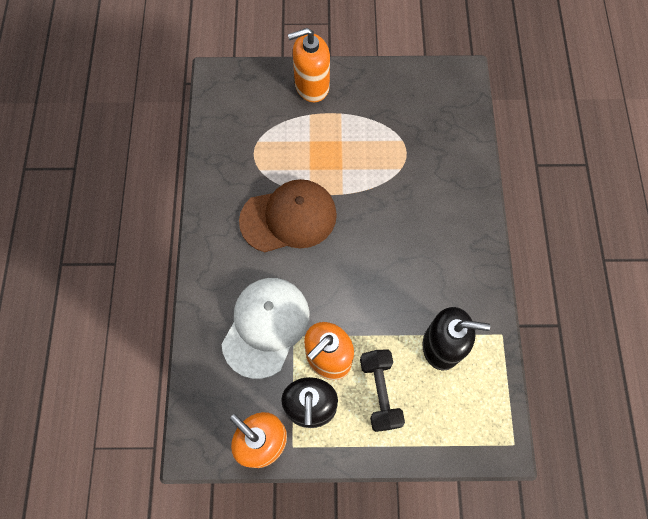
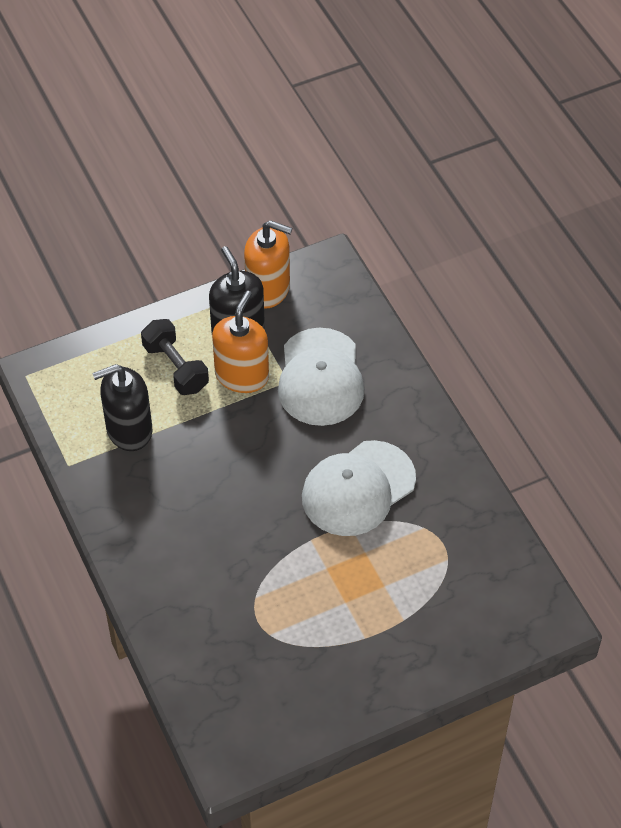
camera: 155 degrees right, 15 degrees down
(289, 218) = (358, 488): brown cap -> white cap
(311, 86) = (422, 658): orange soap dispenser -> none

